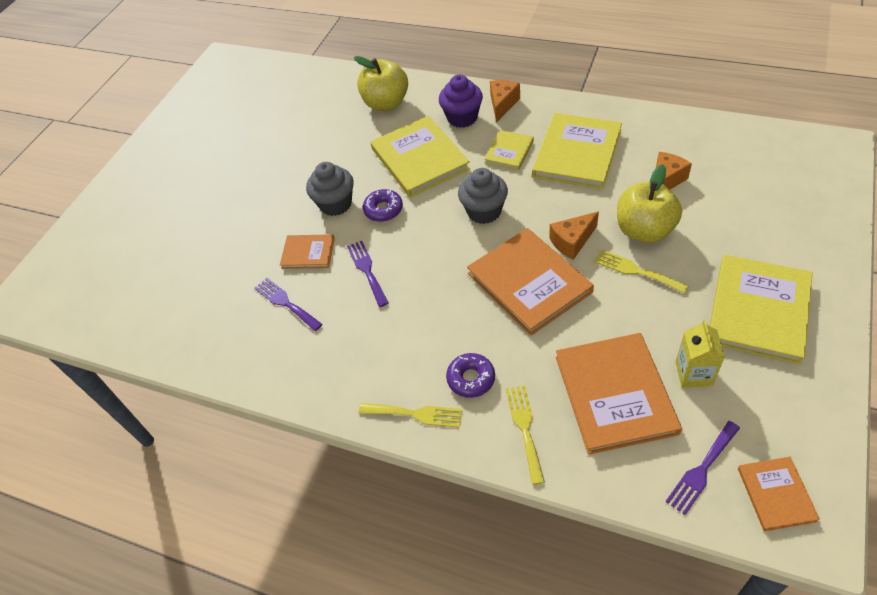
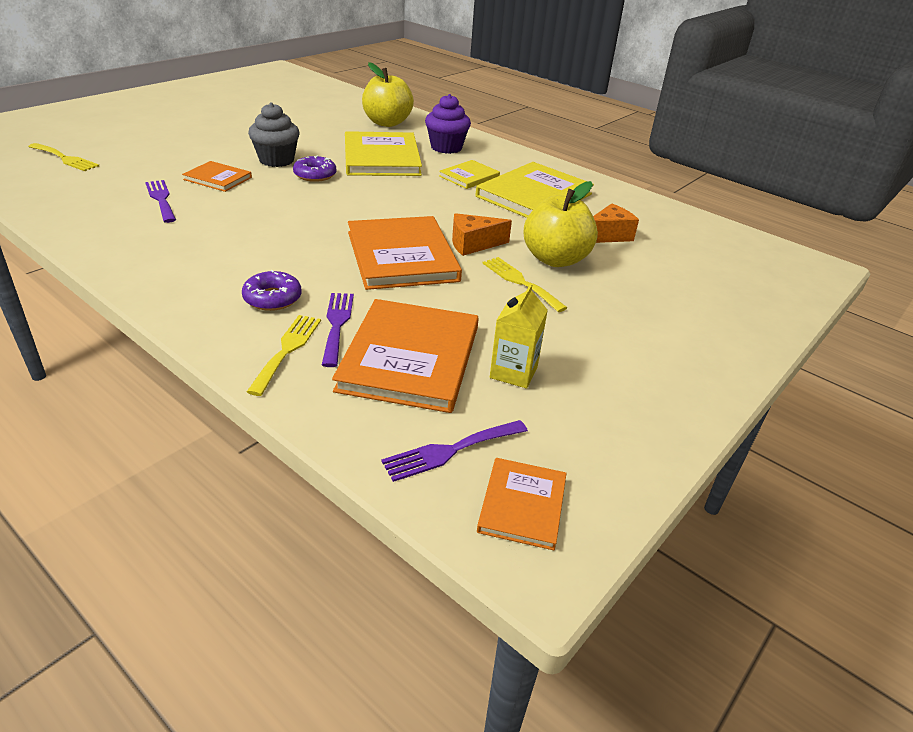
camera: 10 degrees right, 15 degrees down
(367, 270) = (257, 203): purple fork -> purple fork (337, 324)
(415, 414) = (190, 303): yellow fork -> yellow fork (65, 158)
(484, 211) = (406, 202): grey cupcake -> none
(502, 104) = (491, 150): orange cheese -> none
(758, 310) = (632, 350): yellow book -> none

